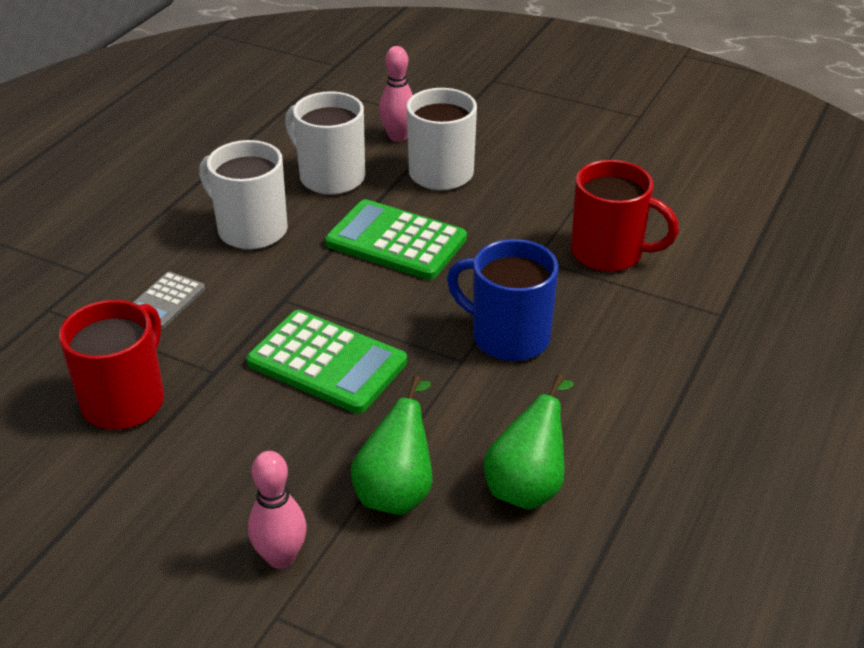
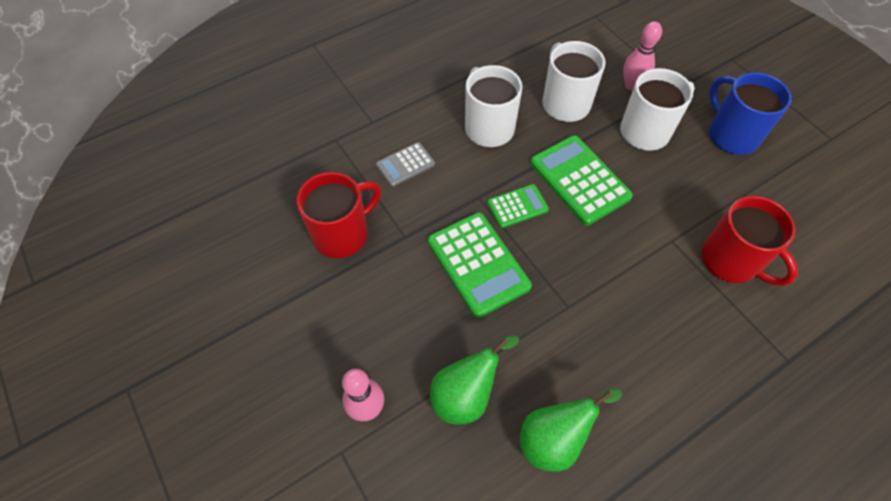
camera: 30 degrees right, 20 degrees up
(338, 291) = (517, 206): none -> green calculator
(508, 337) = (612, 302): blue mug -> blue mug (731, 135)

